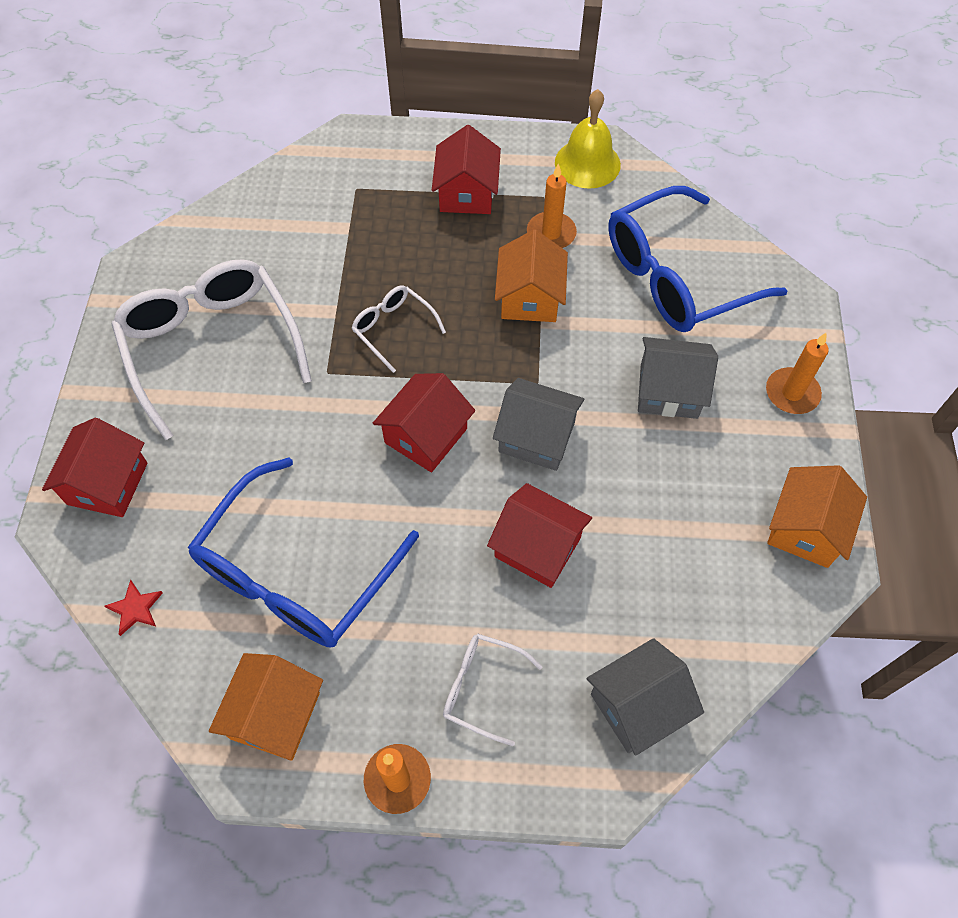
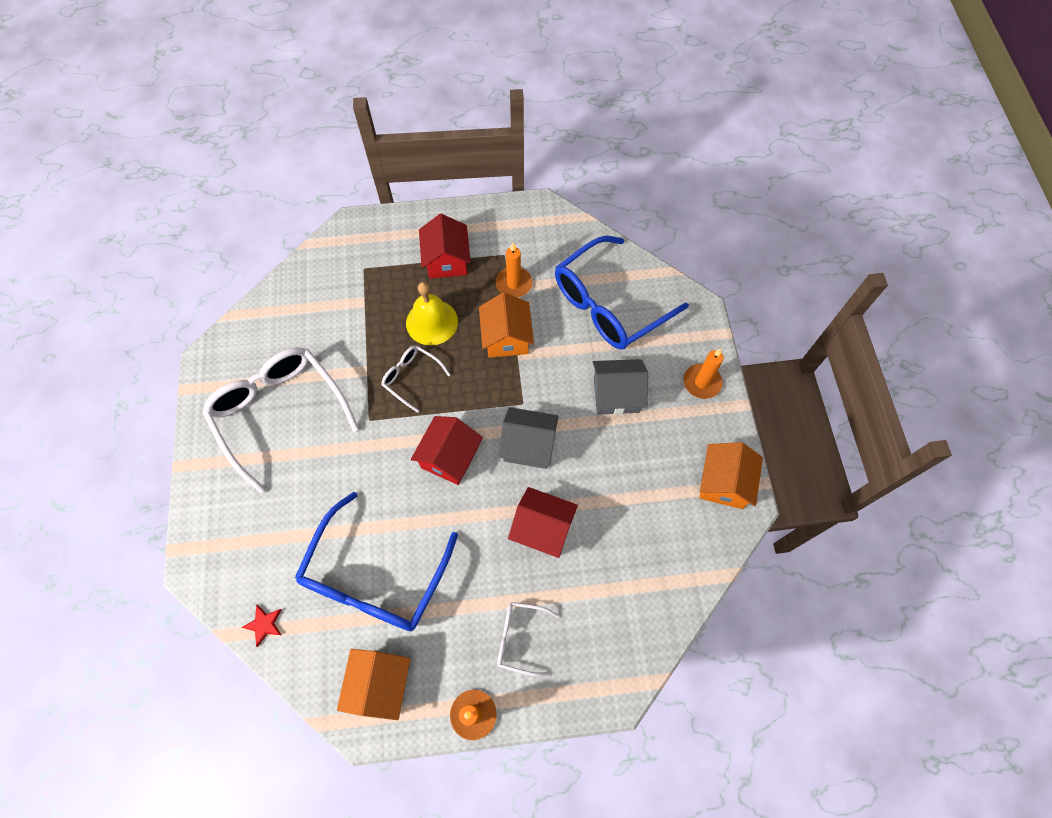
camera: 10 degrees left, 5 degrees up
(107, 483) = (224, 533): red house -> none
(587, 163) = (531, 223): yellow bell -> yellow bell (432, 322)
(638, 705) = (628, 631): grey house -> none

